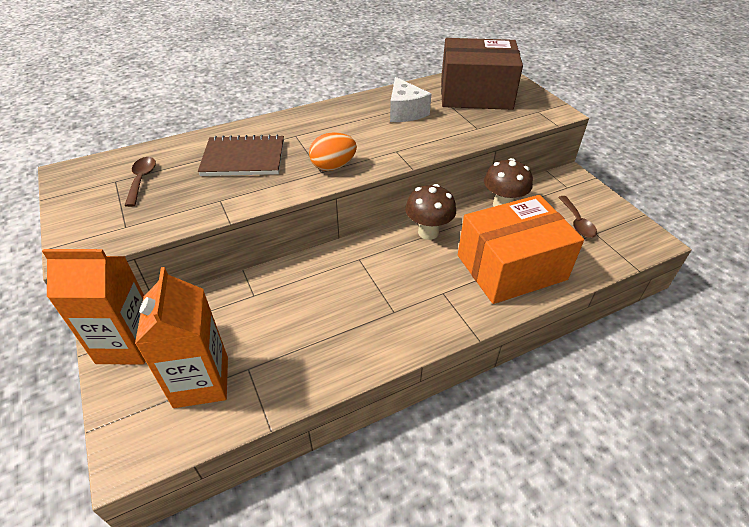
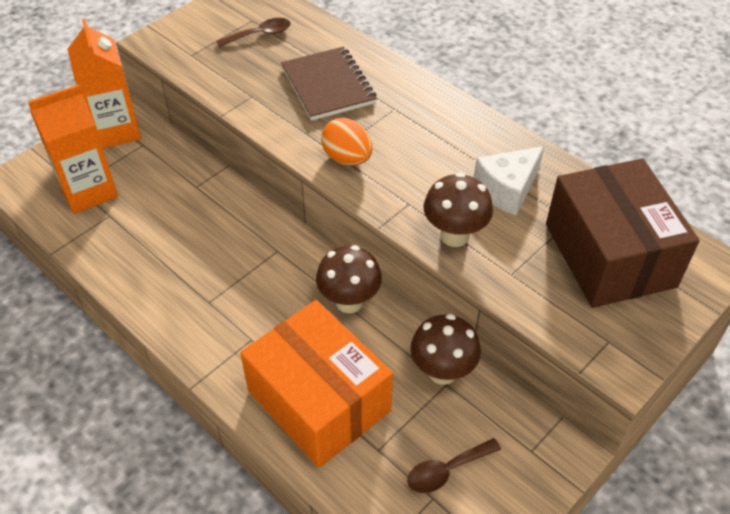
camera: 70 degrees right, 5 degrees up
(435, 140) = (454, 236): none -> brown mushroom

